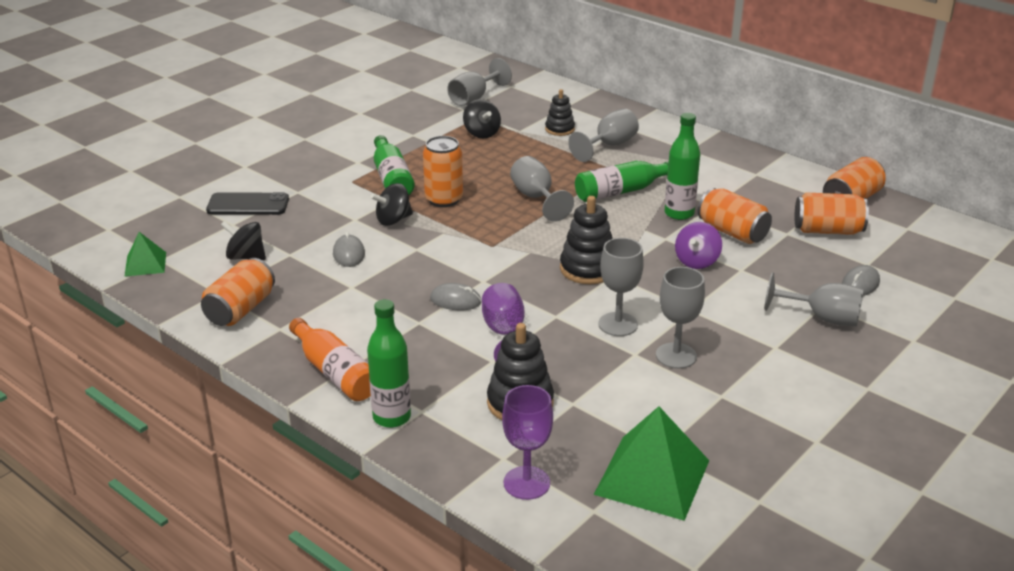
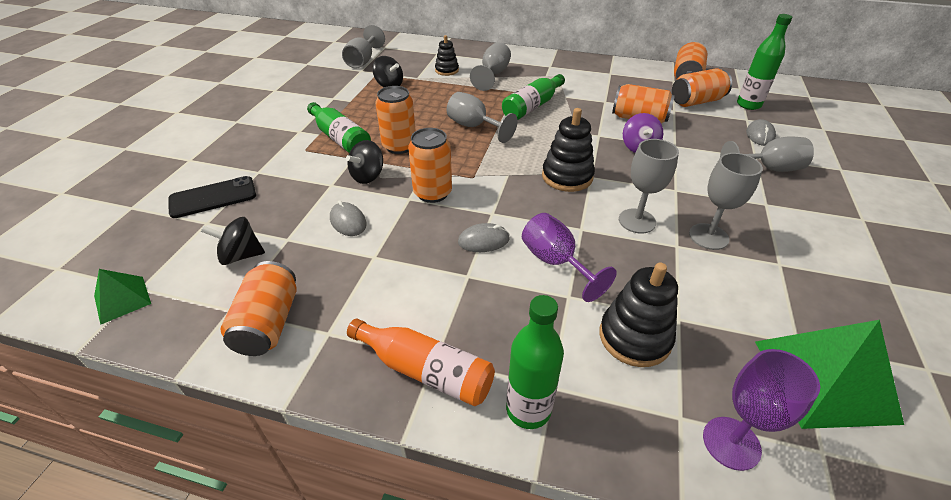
camera: 25 degrees left, 10 degrees up
(442, 250) = (432, 193): none -> orange can
(679, 213) = (589, 113): green bottle -> green bottle (748, 105)

